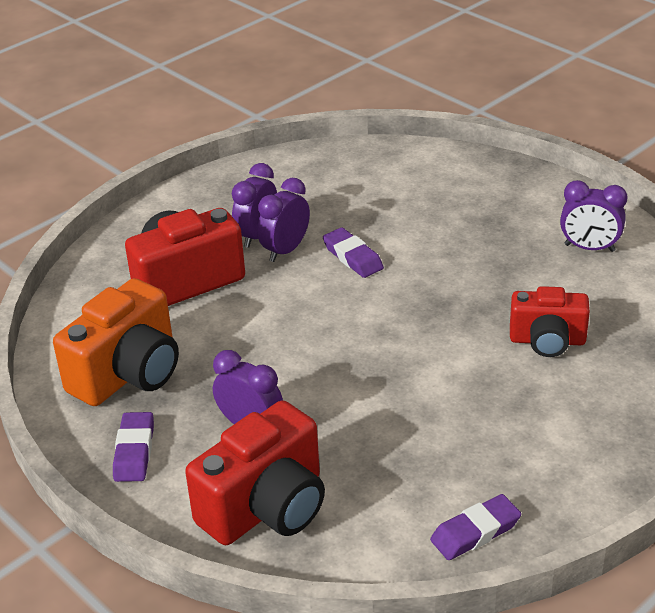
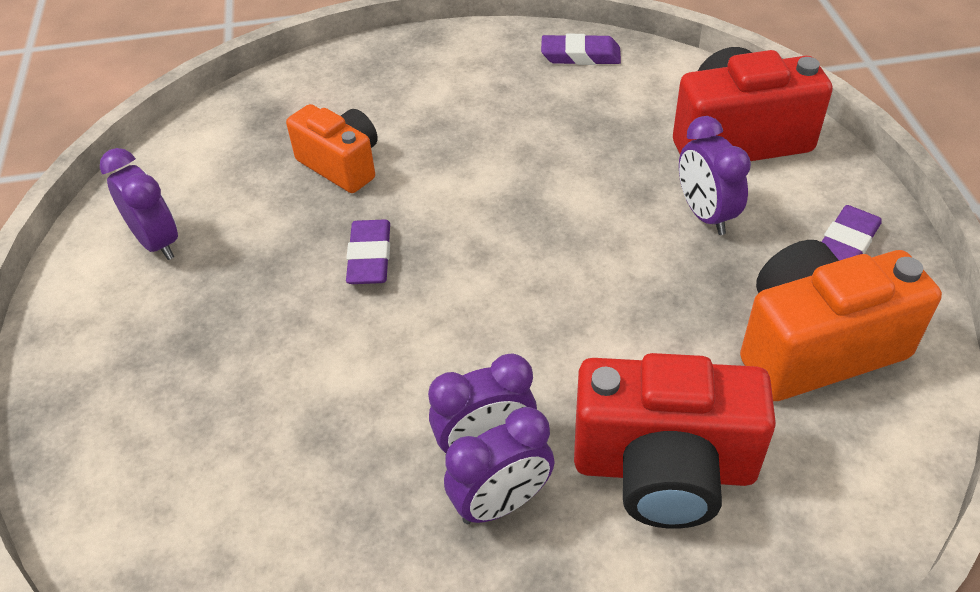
camera: 145 degrees left, 10 degrees up
(353, 257) = (412, 380): purple eraser -> purple eraser (370, 257)
(547, 341) = (341, 165): red camera -> orange camera

